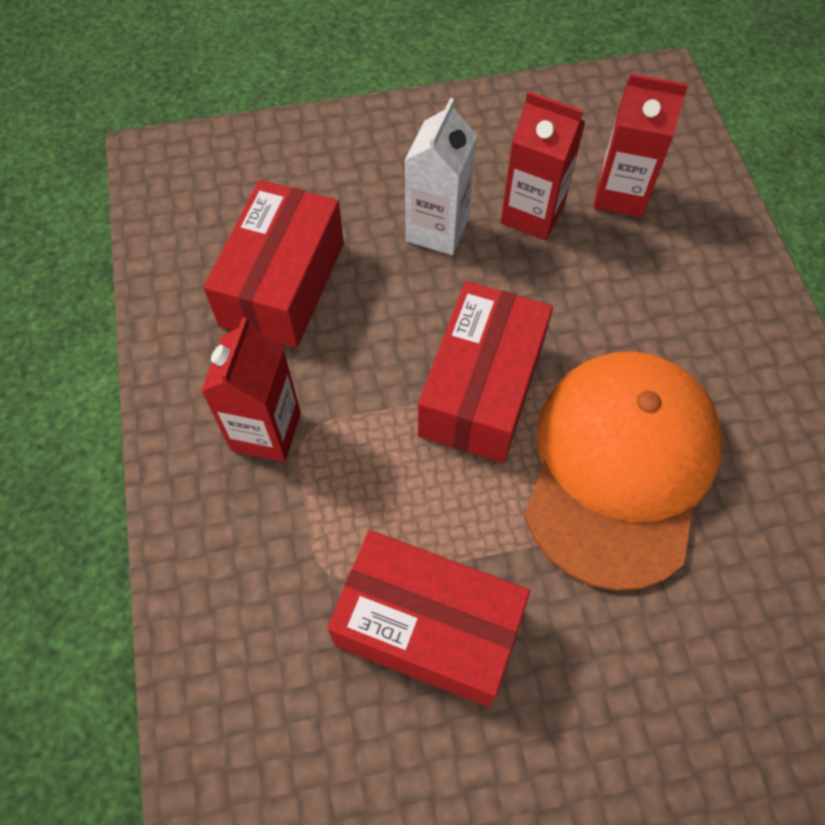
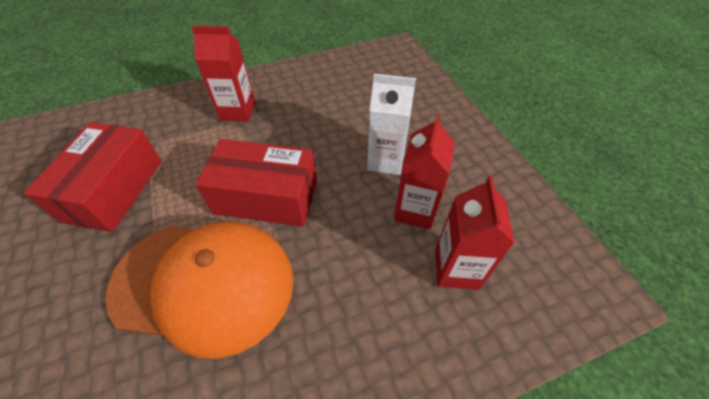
camera: 80 degrees right, 10 degrees down
(282, 284) = (329, 102): red box -> none

